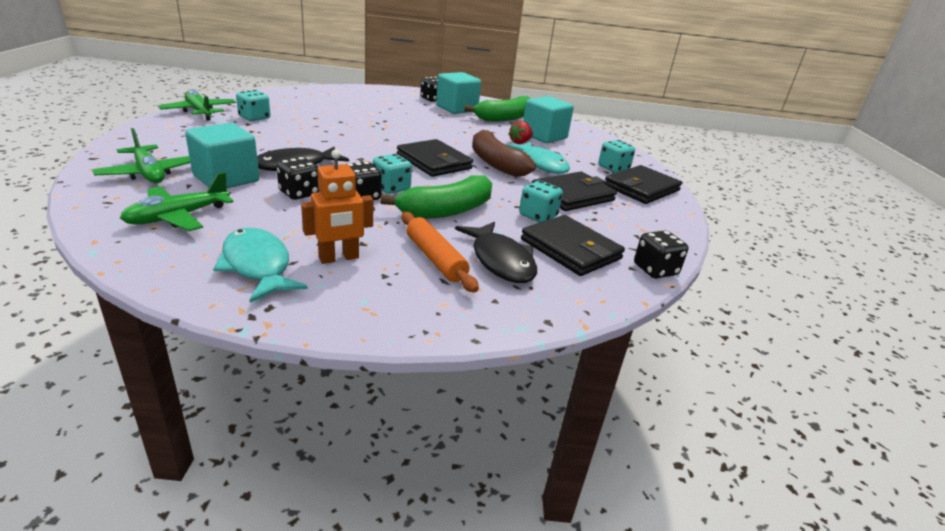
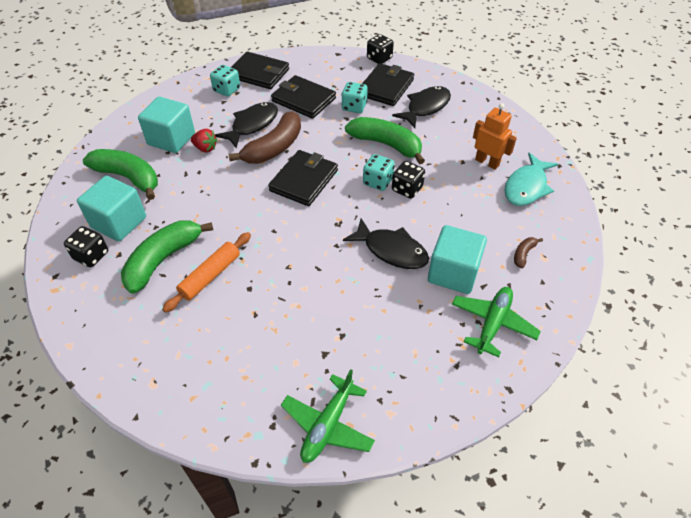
camera: 110 degrees left, 20 degrees up
(178, 217) = (523, 254): green plane -> brown banana
(254, 118) = (302, 361): turquoise dice -> none
(299, 193) = (433, 220): black dice -> none
(403, 110) = (163, 260): none -> green banana
(435, 259) = (449, 129): orange rolling pin -> orange rolling pin (210, 276)
(541, 164) = (252, 125): turquoise fish -> black fish

